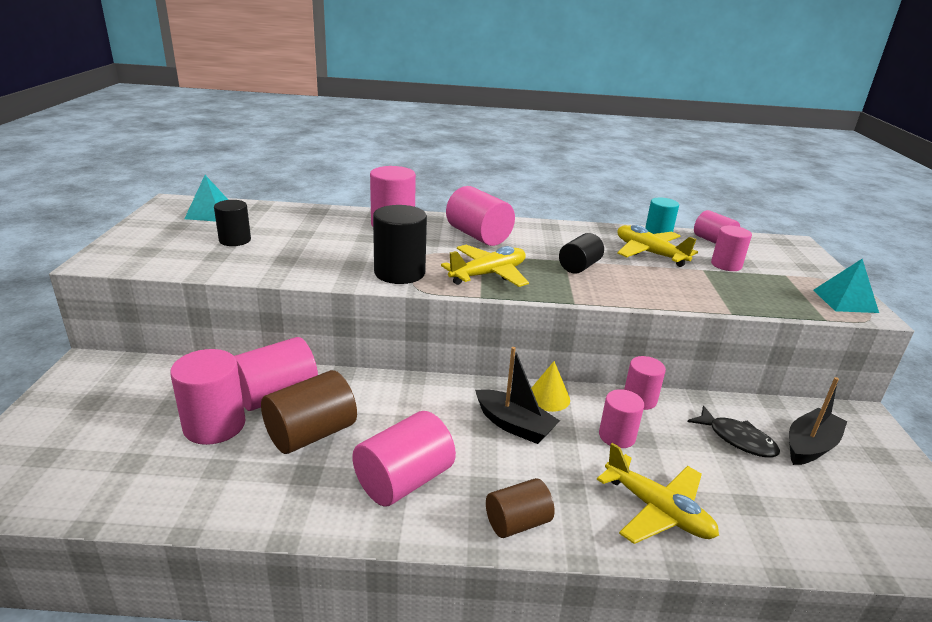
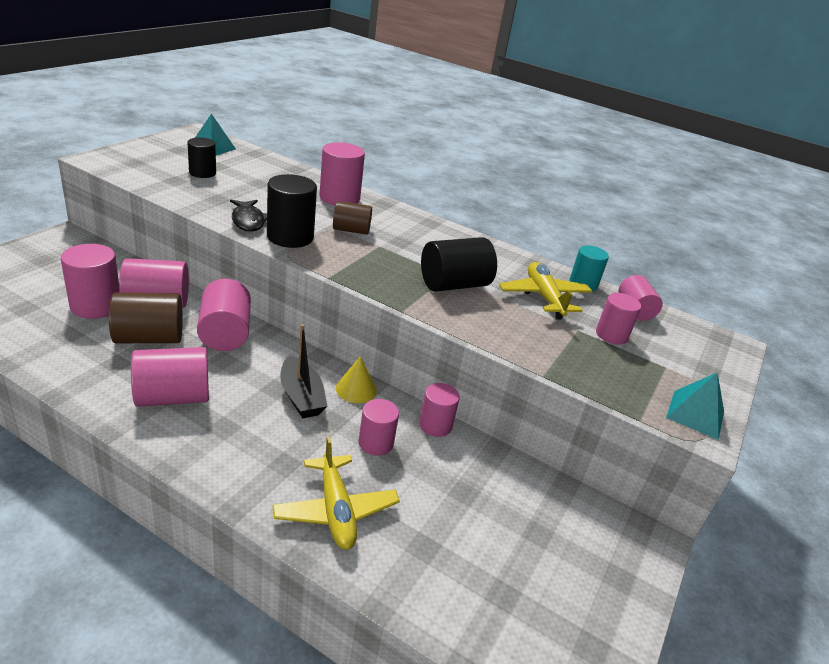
camera: 25 degrees right, 5 degrees up
(478, 236) = (400, 230): pink cylinder -> pink cylinder (225, 333)
(488, 274) = (361, 263): yellow plane -> none
(517, 523) = (216, 463): brown cylinder -> brown cylinder (351, 230)
(579, 266) = (454, 285): black cylinder -> black cylinder, size x1.56
(737, 439) = (484, 496): black fish -> black fish (248, 221)
(810, 446) = (551, 535): black boat -> none

